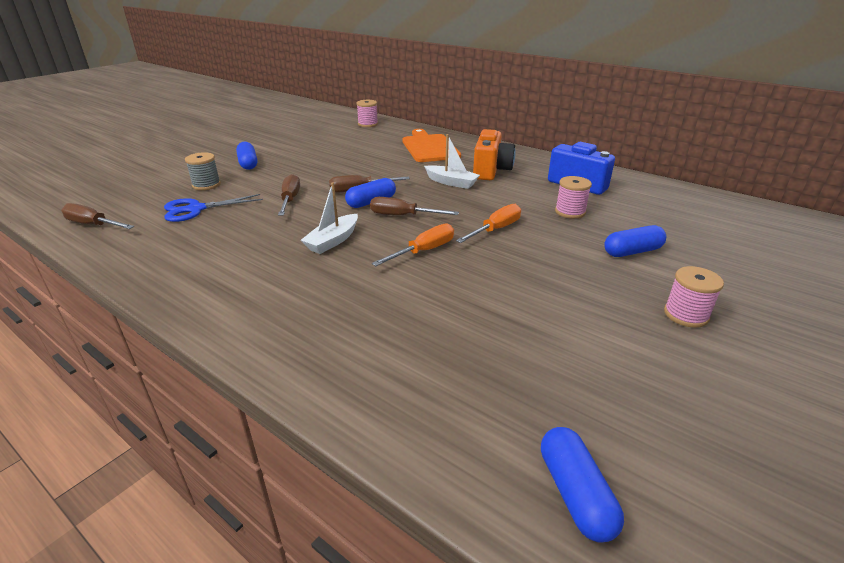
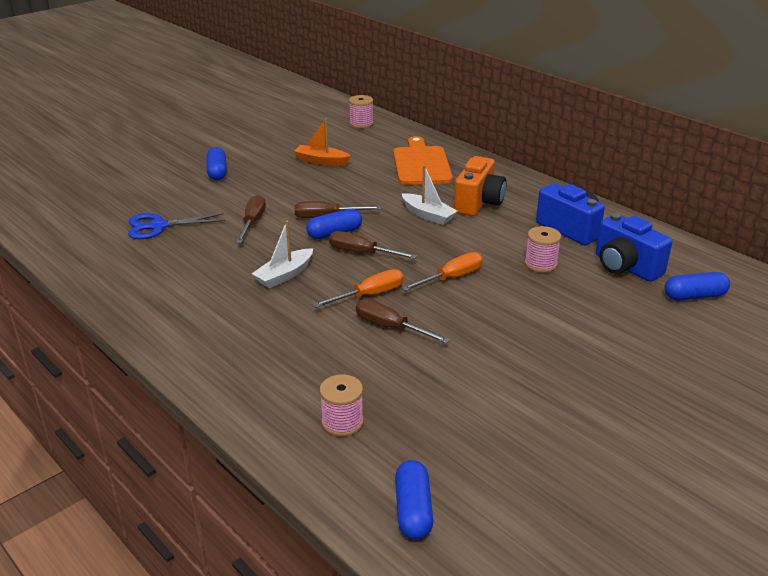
camera: 10 degrees right, 0 degrees up
(93, 225) = (62, 236): brown screwdriver -> brown screwdriver (390, 327)
(206, 185) = (171, 197): grey spool -> none
(342, 150) = (321, 161): none -> orange boat
(632, 251) = (580, 317): blue capsule -> blue capsule (694, 296)
(644, 208) = (625, 267): none -> blue camera
(686, 315) = (593, 386): pink spool -> pink spool (342, 422)

